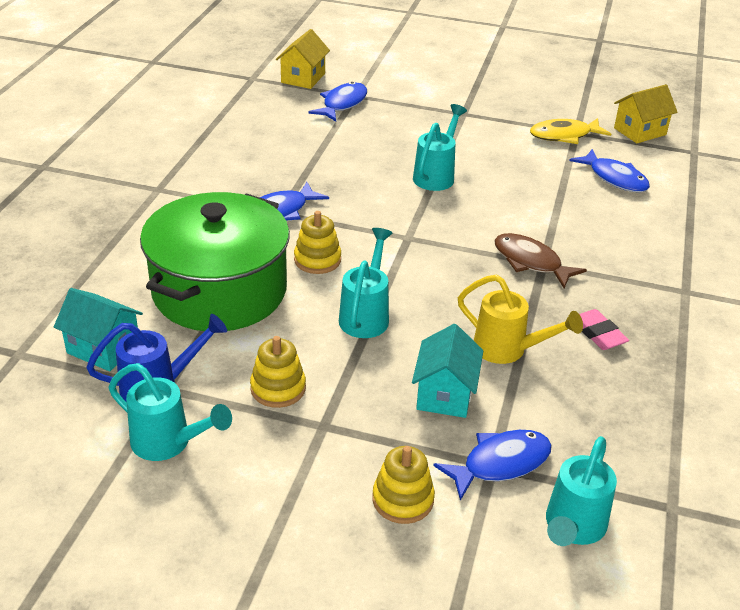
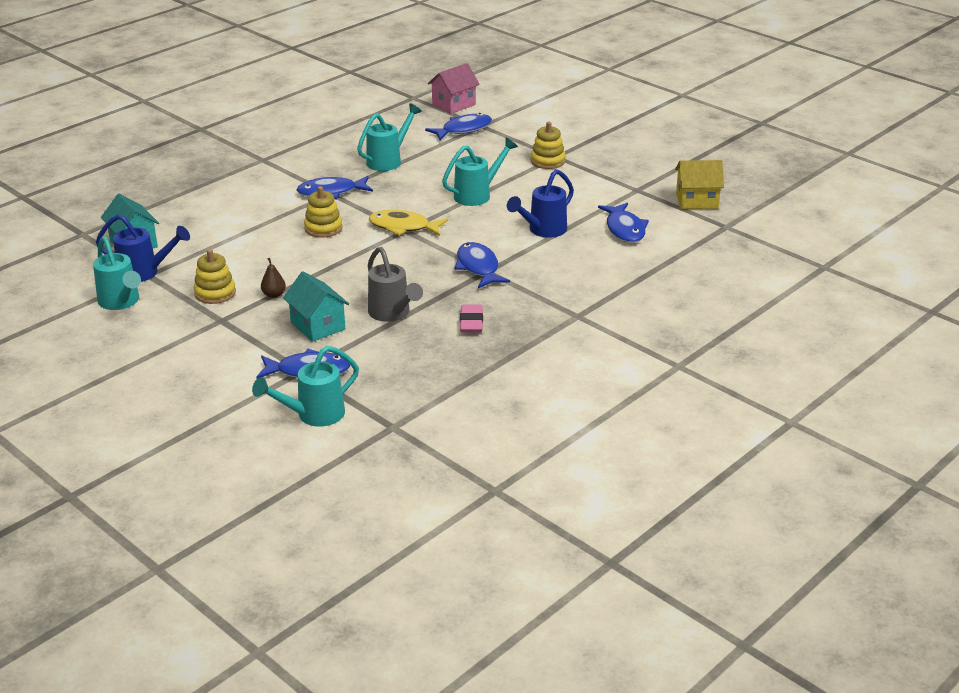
camera: 30 degrees right, 5 degrees down
(219, 291) = (237, 230): green pot -> none
(303, 78) = (454, 105): yellow house -> pink house
(351, 367) = (274, 295): none -> brown pear
(366, 315) = (319, 268): turquoise watering can -> turquoise watering can (388, 160)
(403, 499) = (226, 370): yellow stacking toy -> yellow stacking toy (547, 161)
(445, 394) = (318, 326): turquoise house -> turquoise house turned 75 degrees counterclockwise
(508, 350) = (392, 314): yellow watering can -> grey watering can
(530, 262) = (478, 267): brown fish -> blue fish
(544, 200) = (543, 231): none -> blue watering can
(564, 135) = (622, 190): yellow fish -> yellow fish (403, 227)

